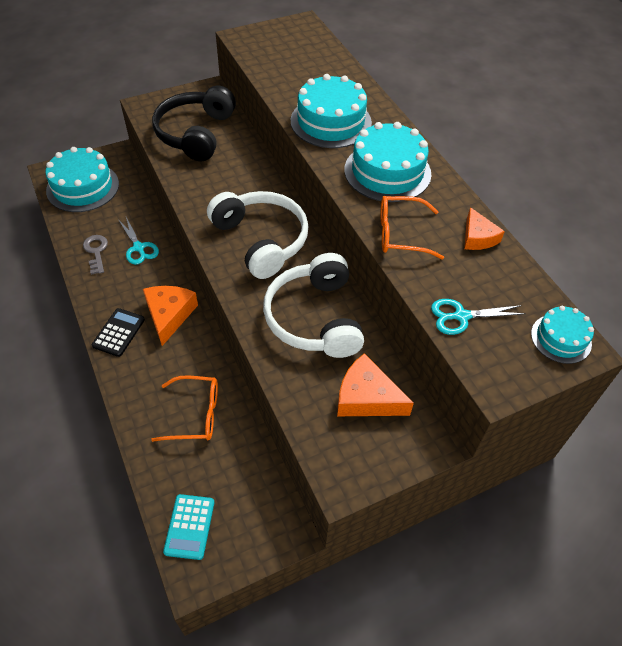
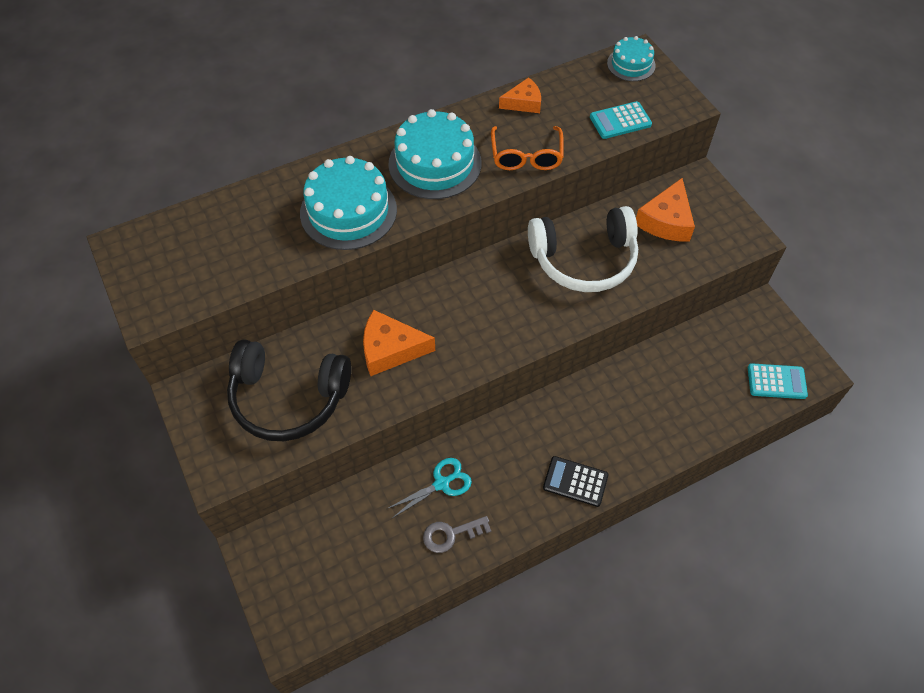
camera: 90 degrees left, 5 degrees up
(83, 187) = (325, 581): turquoise cake -> none
(169, 315) = (544, 433): orange cheese -> orange cheese (390, 349)
(195, 414) = (665, 391): orange glasses -> none
(261, 240) = (482, 310): white headphones -> none
(461, 316) = (620, 121): turquoise scissors -> turquoise calculator

